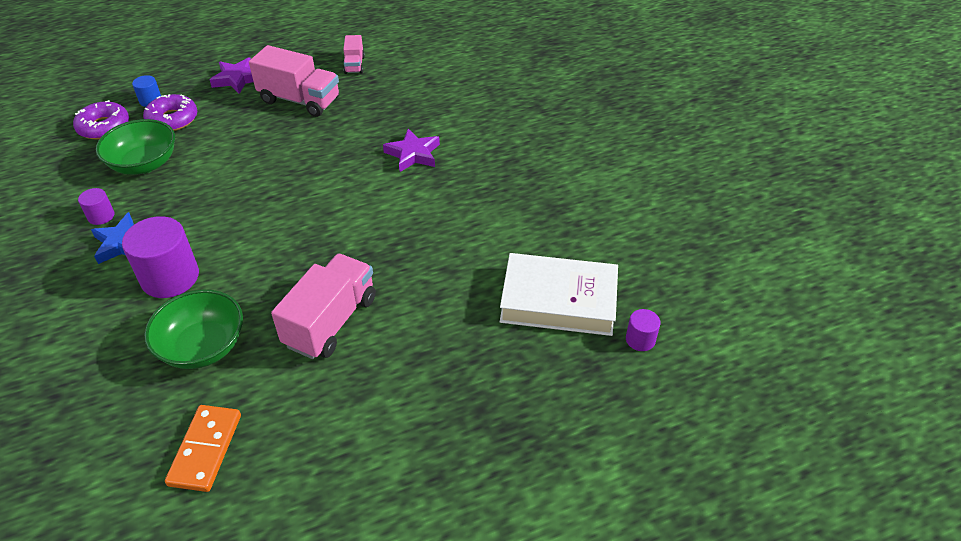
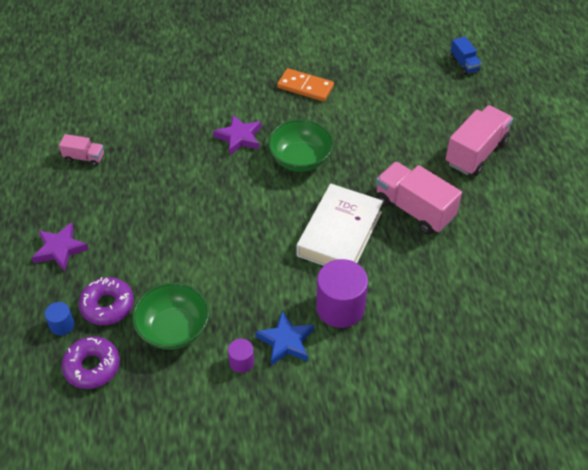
camera: 75 degrees left, 5 degrees up
(203, 347) = (422, 286): green bowl -> green bowl (300, 159)
(206, 449) = (515, 287): orange domino -> orange domino (305, 87)
(299, 100) = (124, 203): pink truck -> pink truck (476, 153)
(558, 301) = (423, 91): white book -> white book (339, 234)
(640, 339) = (464, 64): purple cylinder -> blue truck

